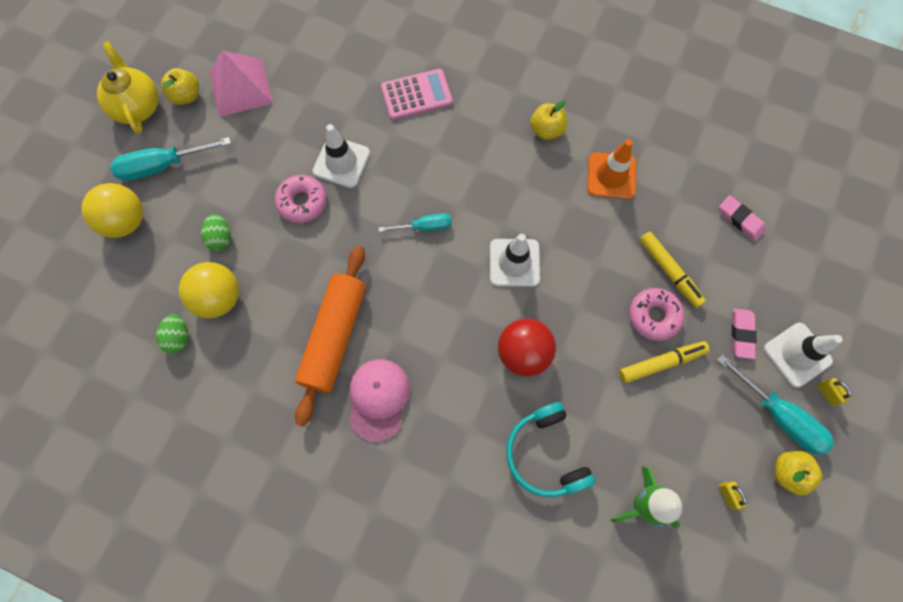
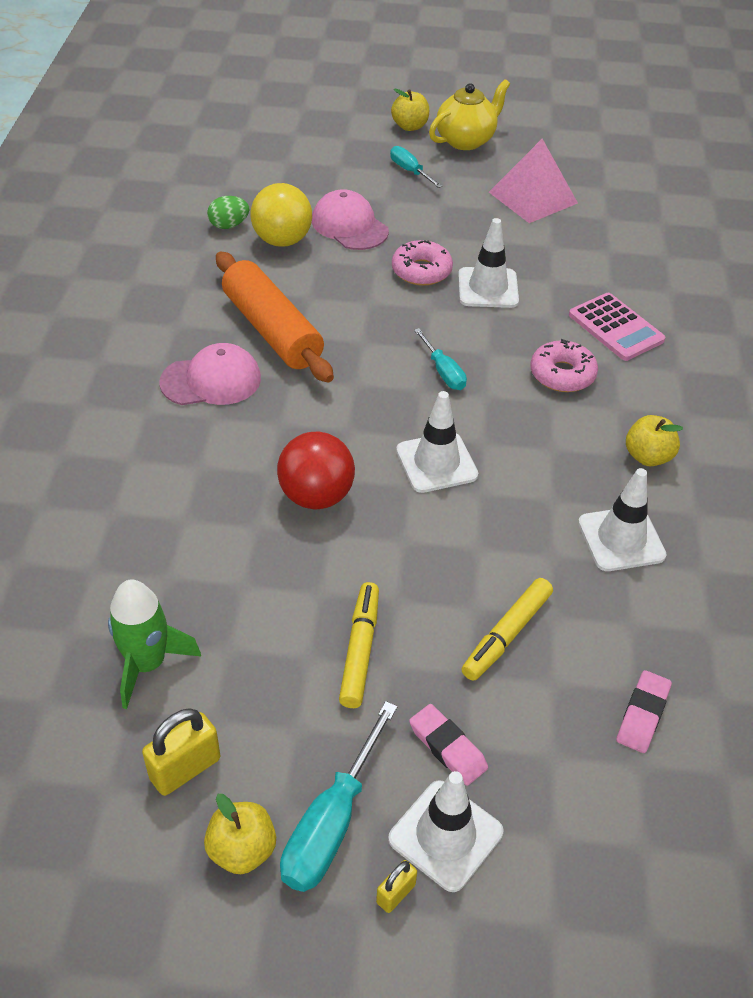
camera: 70 degrees right, 25 degrees down
(126, 221) = (337, 164): yellow ball -> none
(163, 165) = (410, 171): turquoise screwdriver -> turquoise screwdriver, size x0.61
(186, 96) = (498, 166): yellow apple -> yellow apple (410, 126)
(220, 238) = (349, 226): green egg -> pink cap
(334, 336) = (272, 330): orange rolling pin -> orange rolling pin turned 60 degrees clockwise
(545, 454) = (188, 544): turquoise headphones -> none
(611, 176) = (621, 539): orange traffic cone -> white traffic cone
(653, 316) = (427, 628): pink donut -> pink donut (562, 374)
(661, 363) = (360, 650): yellow marker -> yellow marker turned 135 degrees counterclockwise
(727, 495) = (185, 768): yellow padlock -> yellow padlock, size x1.77
(741, 334) = (447, 747): pink eraser -> pink eraser turned 60 degrees clockwise

